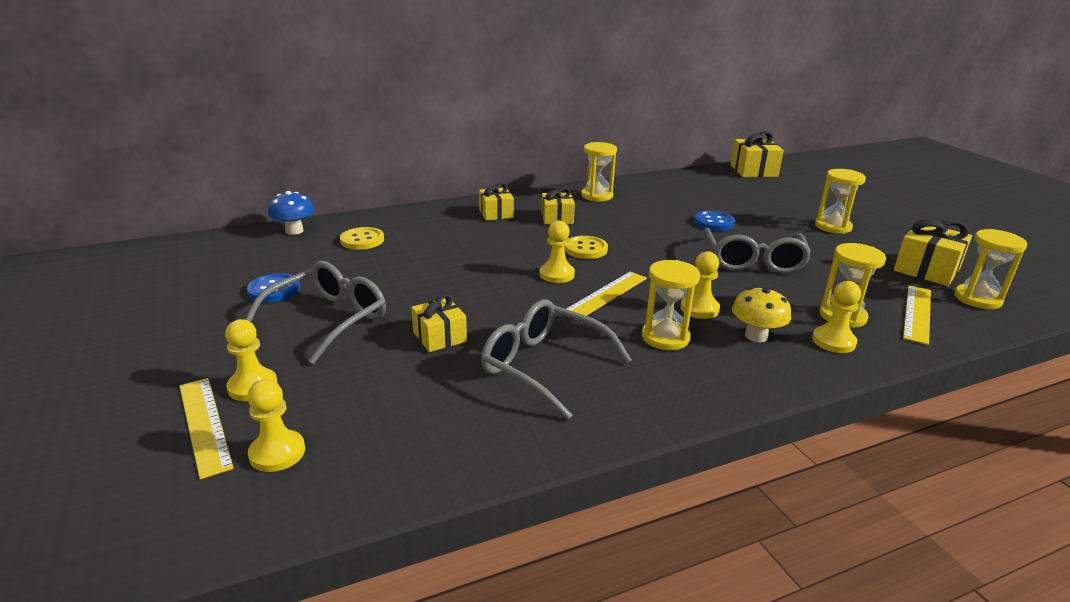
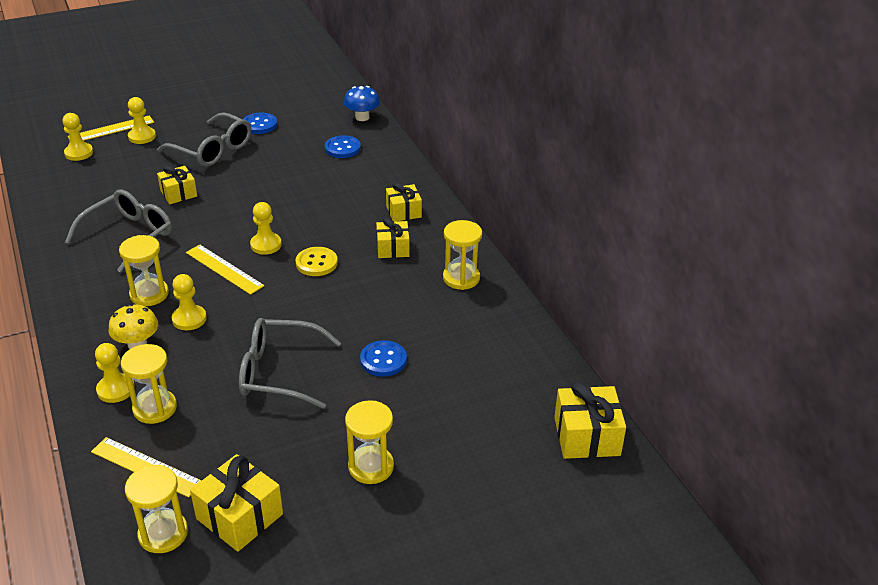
camera: 90 degrees right, 10 degrees up
(362, 240) = (342, 148): yellow button -> blue button

